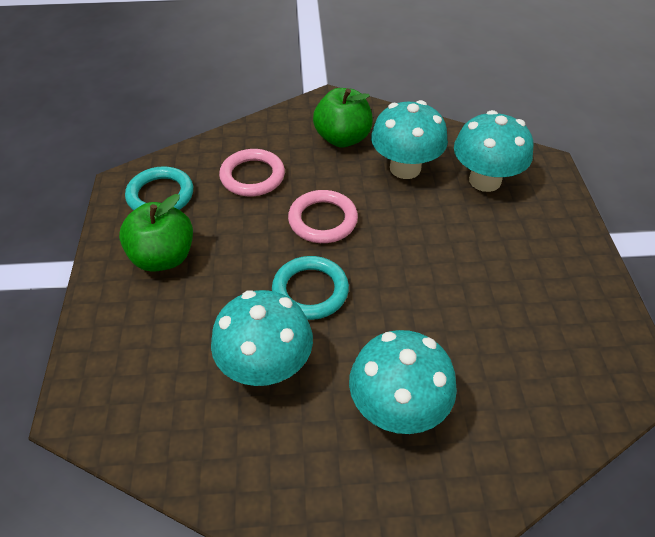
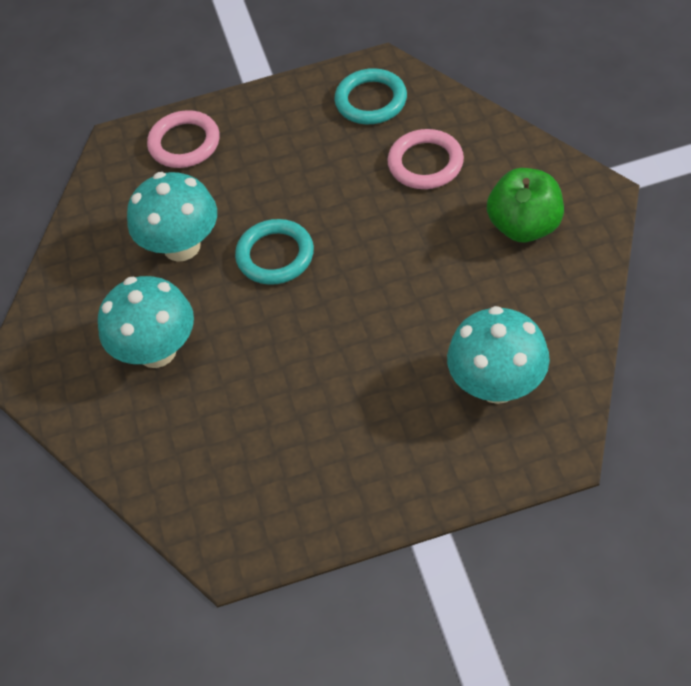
camera: 85 degrees right, 5 degrees up
(163, 257) = (288, 133): green apple -> none
(323, 220) = (376, 241): pink ring -> pink ring (184, 143)
(405, 168) = (491, 299): turquoise mushroom -> none

